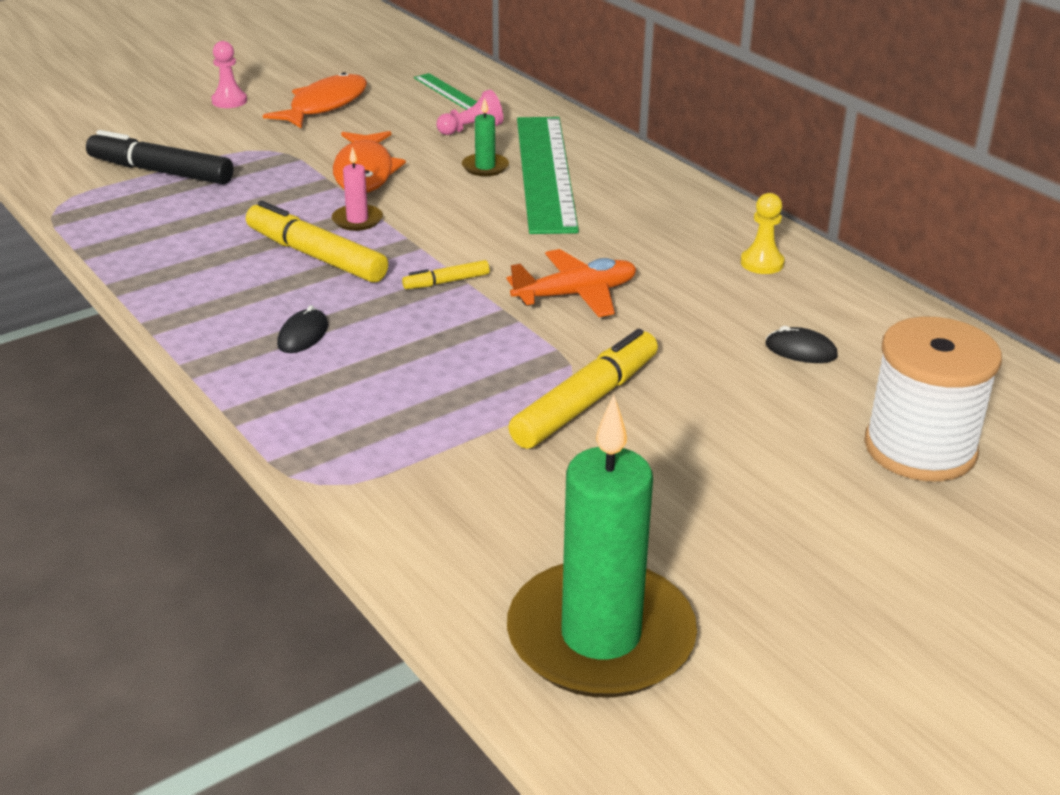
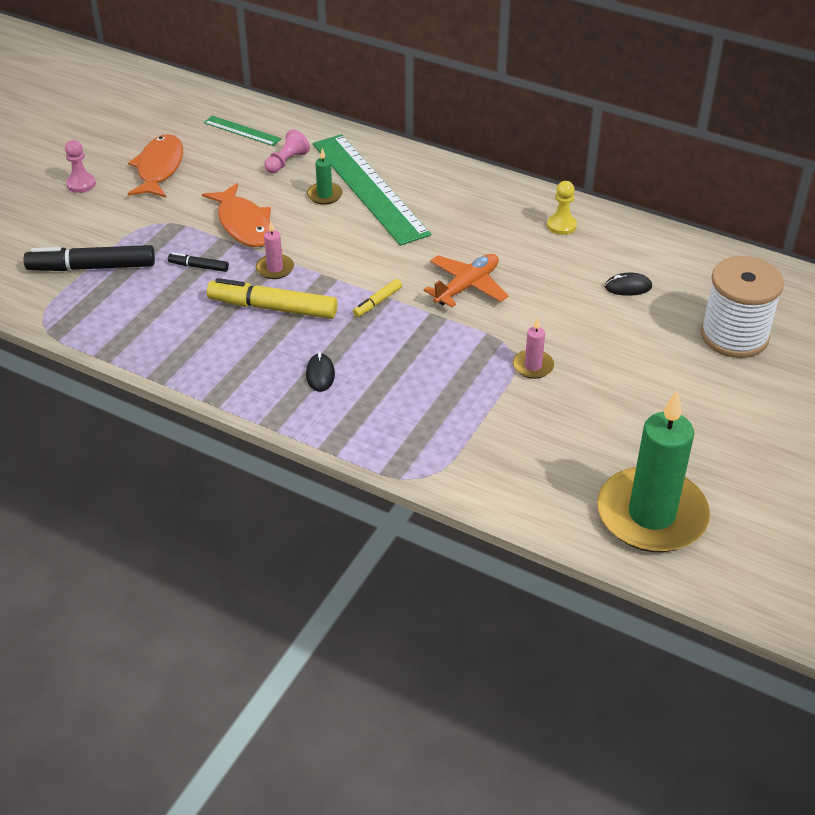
camera: 25 degrees left, 10 degrees up
(274, 198) = (198, 266): none -> black marker
(586, 402) = (533, 366): yellow marker -> pink candle

